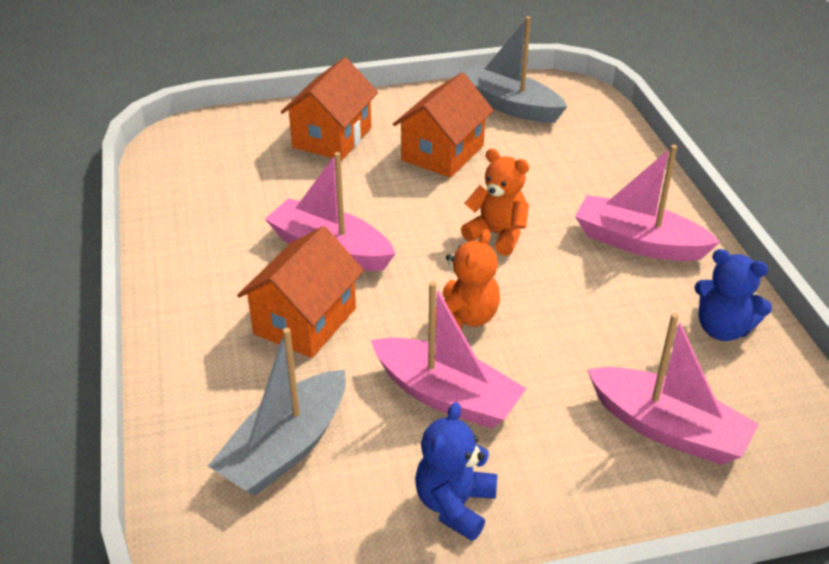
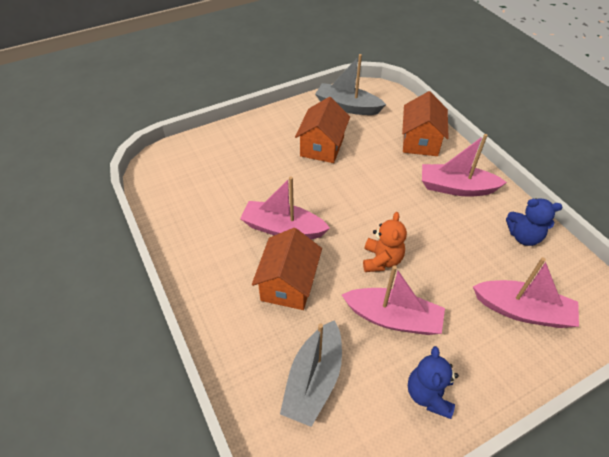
camera: 15 degrees left, 10 degrees up
(332, 137) = (252, 147): orange house -> orange house (420, 141)
(497, 235) = (376, 198): orange teddy bear -> none

